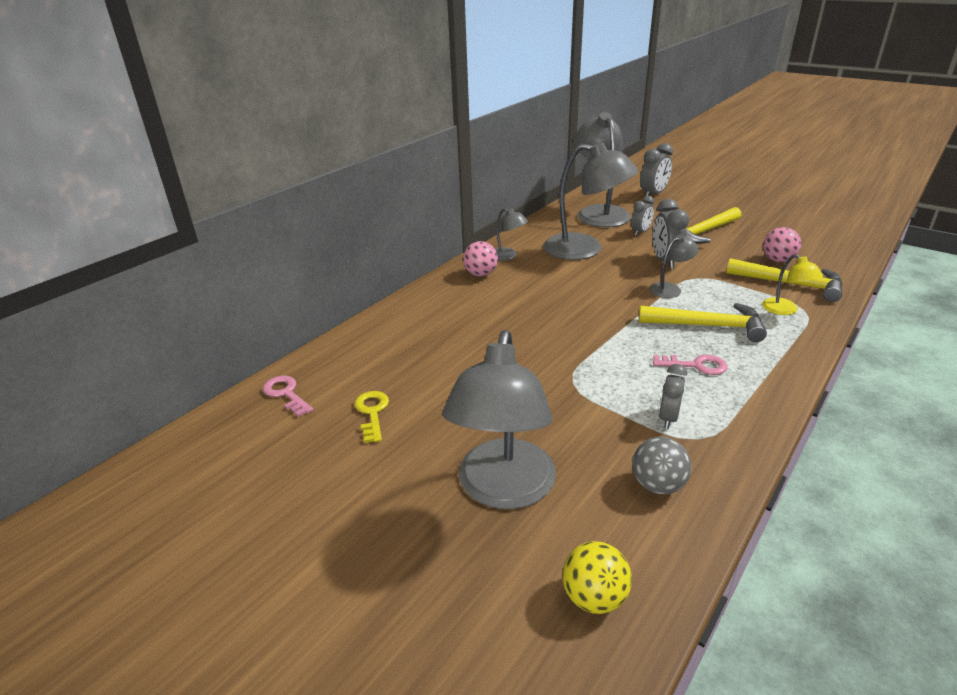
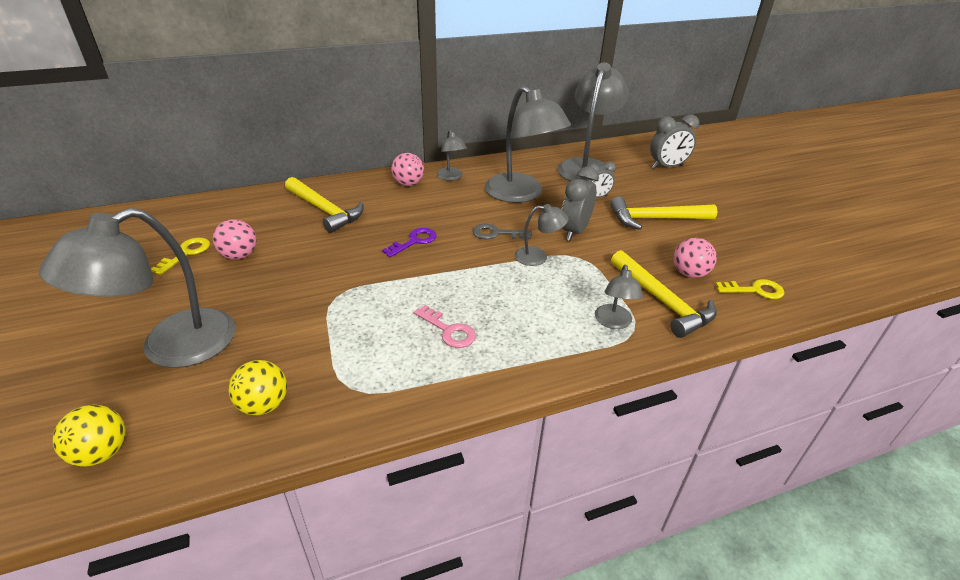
camera: 30 degrees right, 5 degrees up
(286, 394) = (163, 218): pink key -> none
(429, 391) = (239, 255): none -> pink ball
(563, 315) = (414, 241): none -> purple key
(614, 284) = (496, 233): none -> grey key
(657, 485) = (264, 405): grey ball -> yellow ball
(668, 418) = (356, 360): grey clock -> none
(707, 326) = (515, 302): yellow hammer -> yellow hammer (325, 210)
(785, 310) = (613, 322): yellow lamp -> grey lamp
(827, 255) = (755, 290): none -> yellow key

